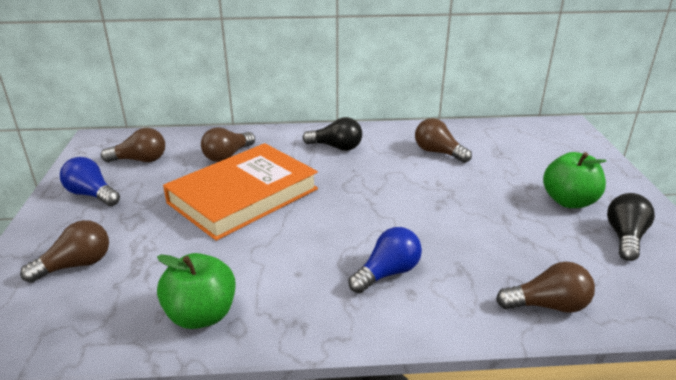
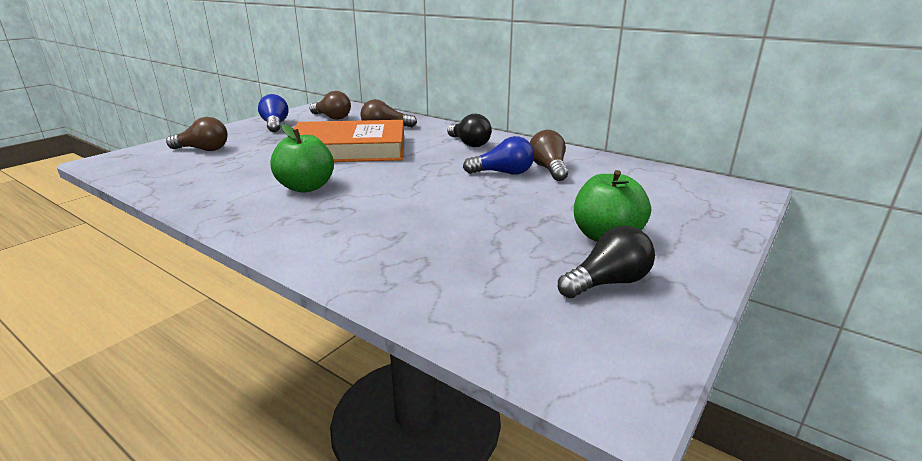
camera: 40 degrees right, 5 degrees down
(201, 315) = (202, 190): green apple -> green apple (306, 187)
(387, 273) = (341, 216): blue light bulb -> blue light bulb (503, 173)
(548, 305) = (412, 286): brown light bulb -> none

